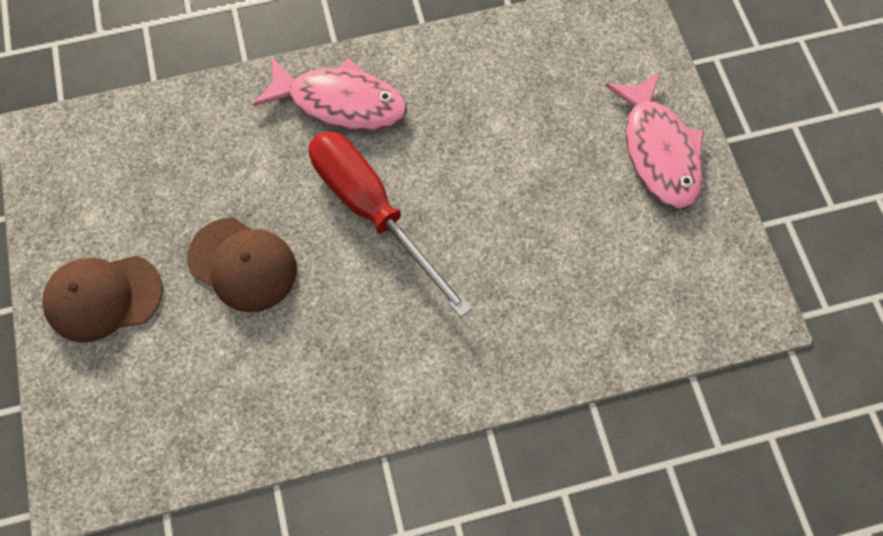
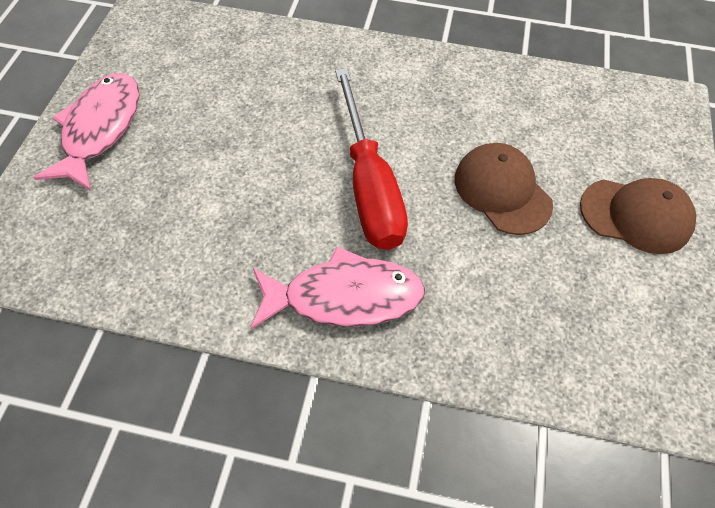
camera: 155 degrees left, 10 degrees down
(341, 102) = (344, 297): pink fish -> pink fish turned 135 degrees clockwise

